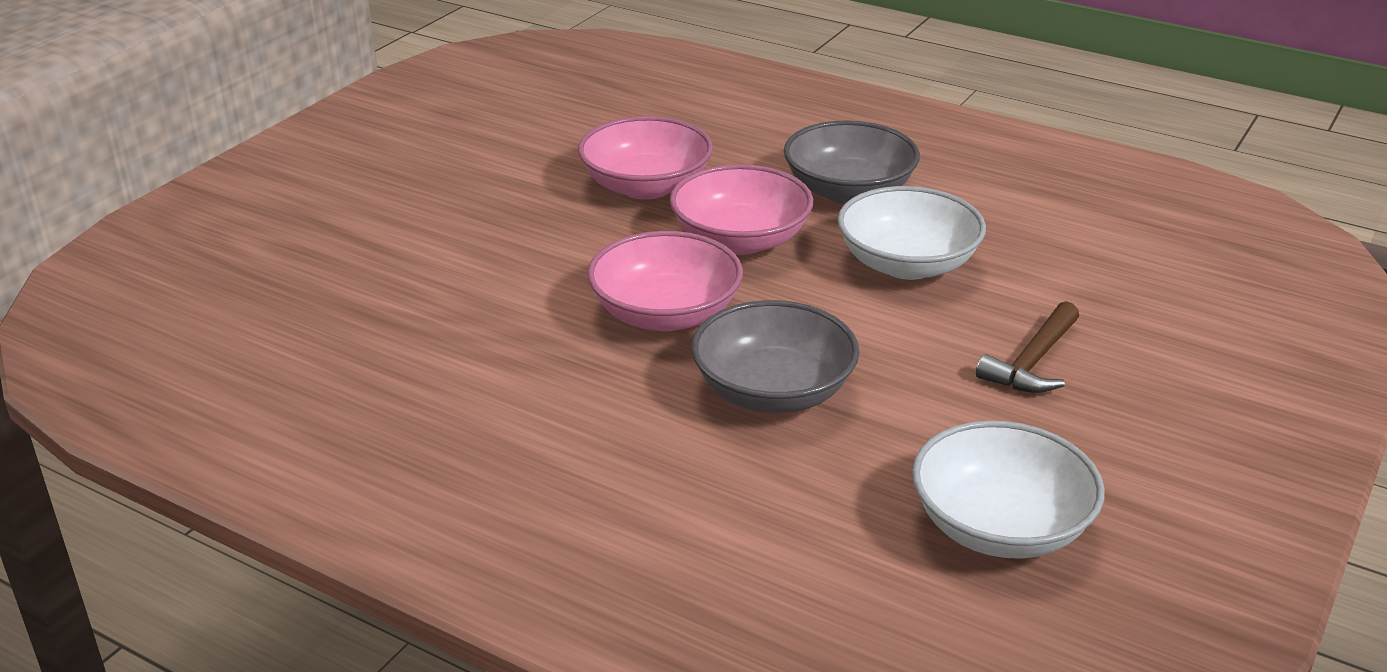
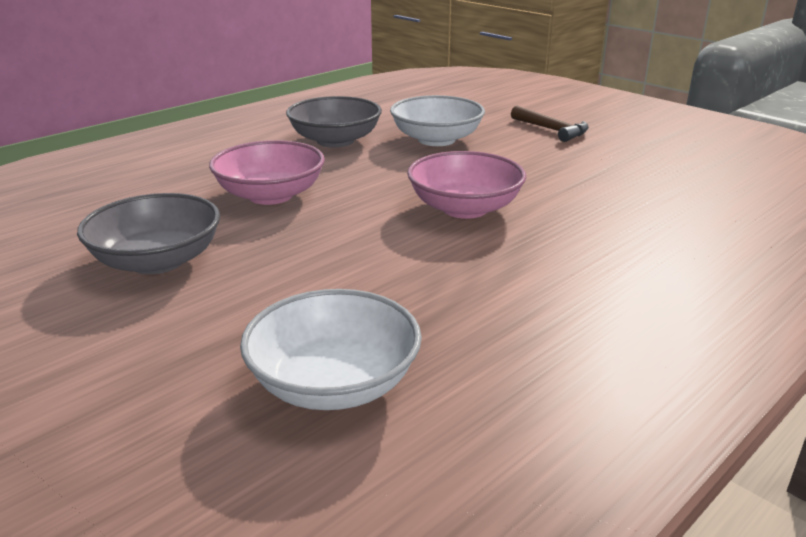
camera: 75 degrees left, 5 degrees down
(740, 240) = (377, 176): pink bowl -> none
(773, 391) = (570, 189): grey bowl -> grey bowl (157, 261)
(1000, 526) = (701, 157): white bowl -> white bowl (334, 383)

